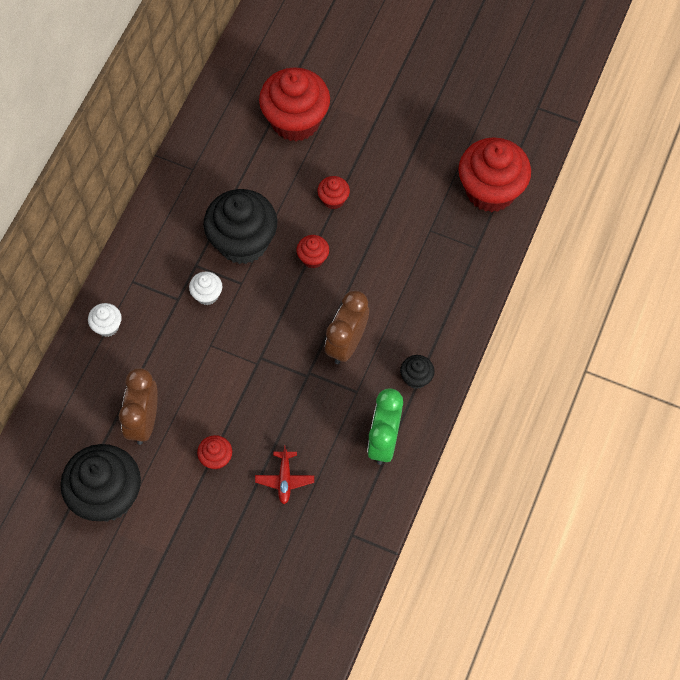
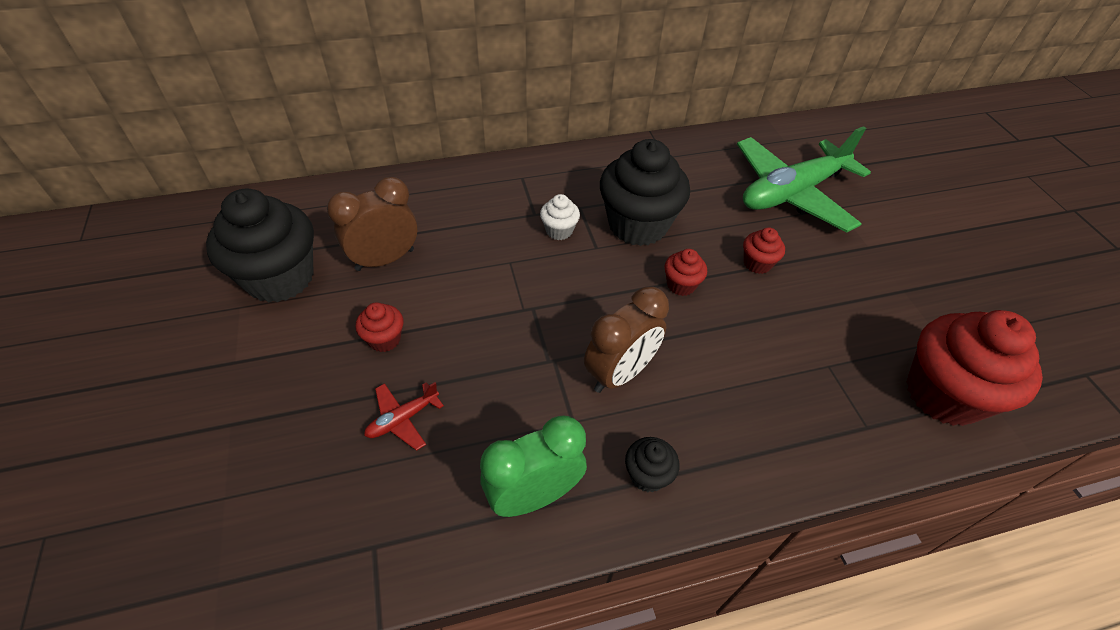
camera: 50 degrees right, 15 degrees down
(107, 326) = (463, 185): white cupcake -> none
(295, 121) = (792, 193): red cupcake -> green plane
(346, 344) = (620, 373): brown clock -> brown clock turned 150 degrees clockwise

